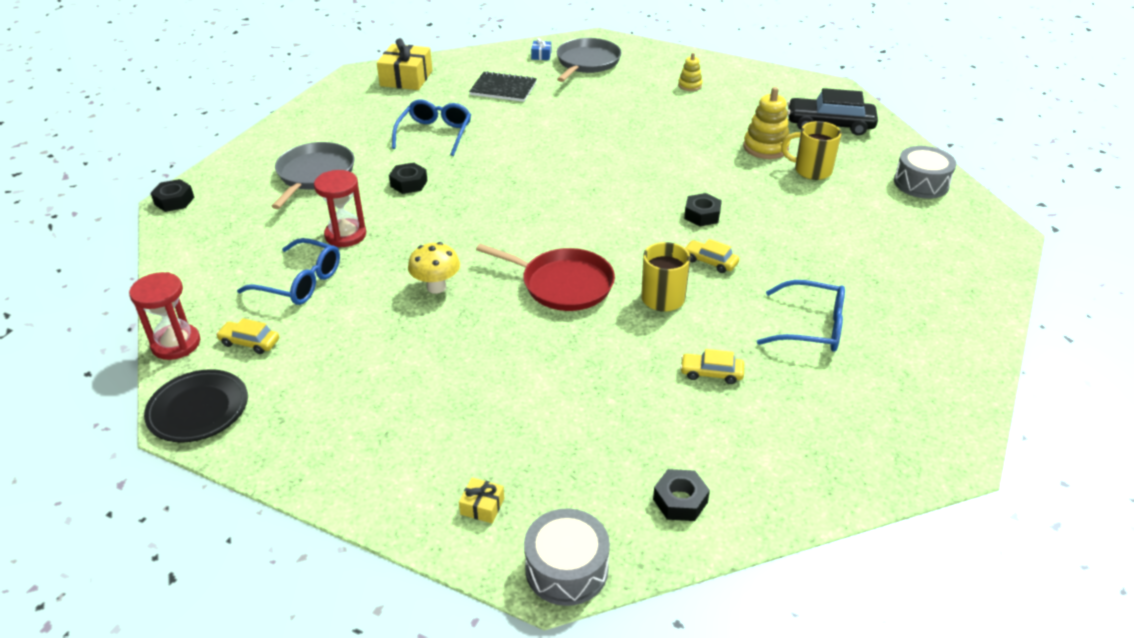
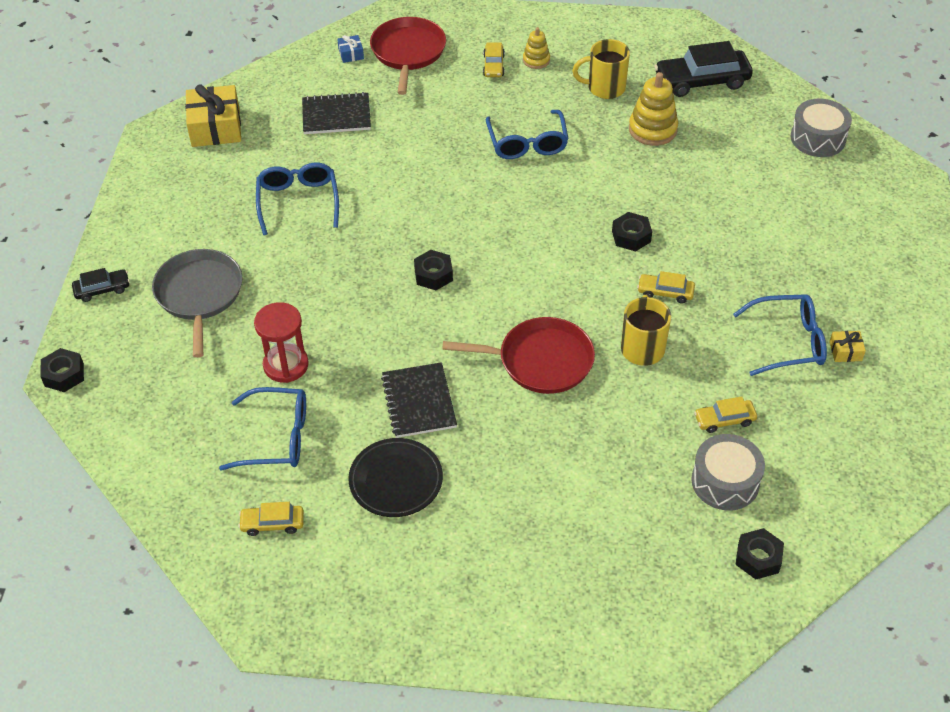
camera: 20 degrees left, 10 degrees up
(176, 344) = (198, 549): red hourglass -> none
(198, 409) = (273, 613): black plate -> black plate (396, 480)
(246, 155) = (102, 289): none -> black car
(409, 183) = (311, 278): black nut -> black nut (433, 275)
(436, 287) = (419, 401): yellow mushroom -> black notebook
(482, 506) = (597, 620): yellow gift -> yellow gift (845, 351)
(566, 569) = (698, 653): grey drum -> grey drum (725, 481)
(587, 62) = (408, 52): grey pan -> red pan
(648, 135) = (527, 143): none -> blue glasses
(652, 82) = (493, 65): none -> yellow car
(811, 170) = (709, 149): yellow mug -> yellow mug (605, 88)

